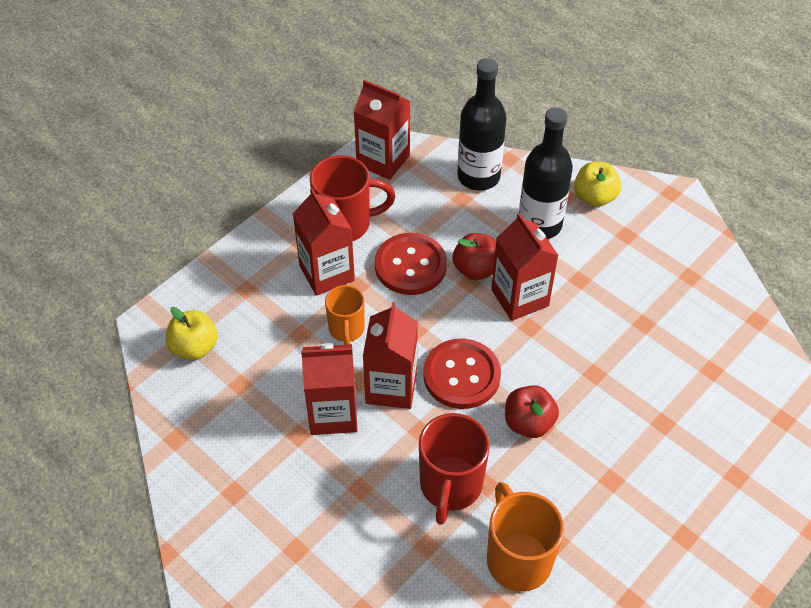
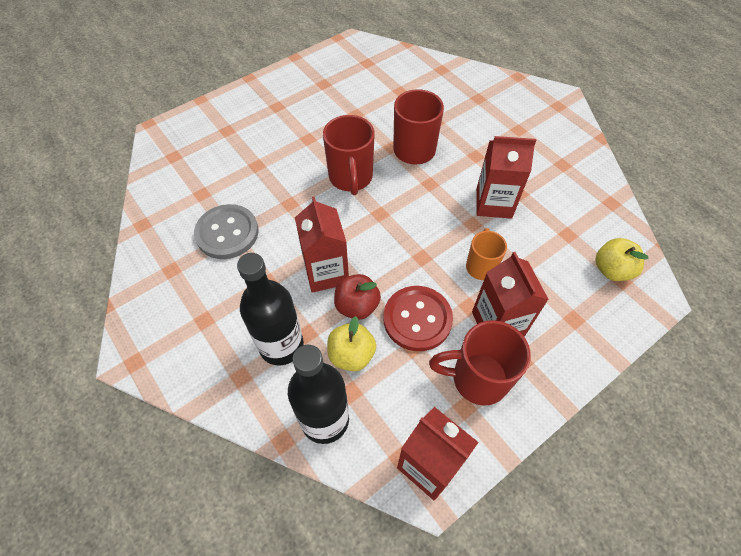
camera: 170 degrees left, 5 degrees up
(391, 387) = (447, 215): red carton -> none
(461, 375) = (391, 216): red button -> none
(517, 558) = (381, 109): orange mug -> none
(528, 423) = (351, 178): red apple -> red mug
(594, 197) = (213, 370): yellow apple -> yellow apple (351, 355)
(651, 325) = (227, 233): none -> grey button

